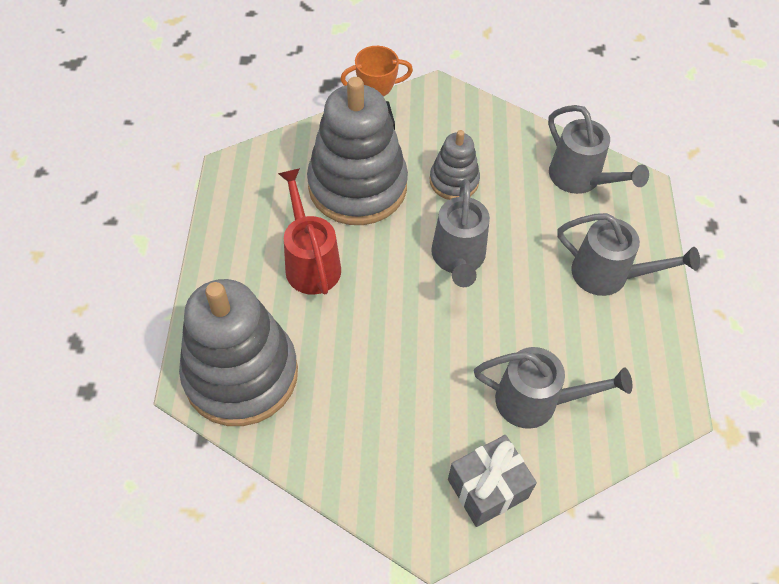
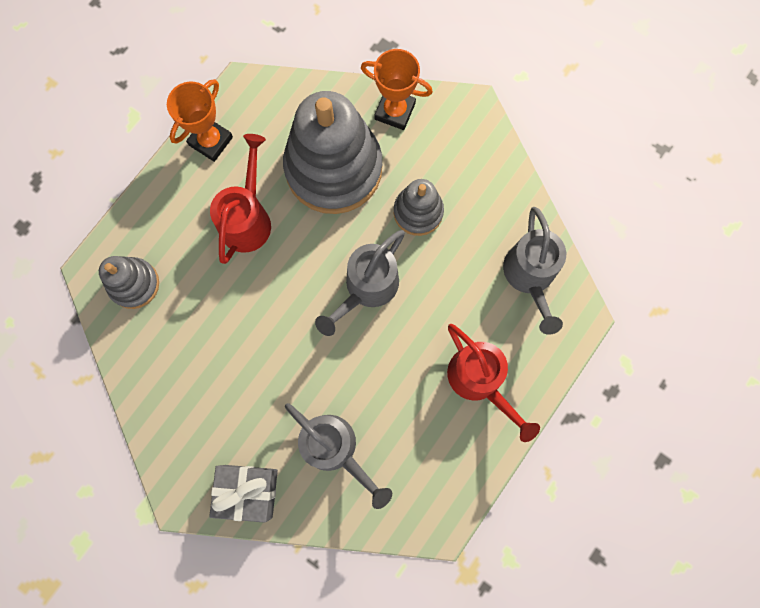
camera: 35 degrees right, 20 degrees up
(231, 221) = (211, 141): none -> orange trophy
(241, 374) = (134, 284): grey stacking toy -> grey stacking toy, size x0.51
(608, 275) = (479, 381): grey watering can -> red watering can

